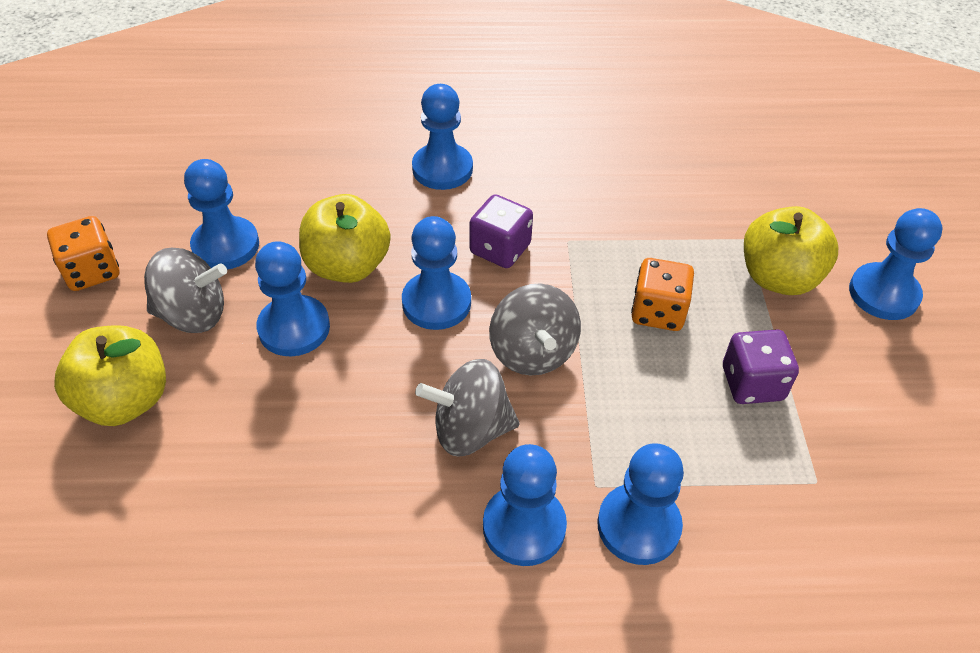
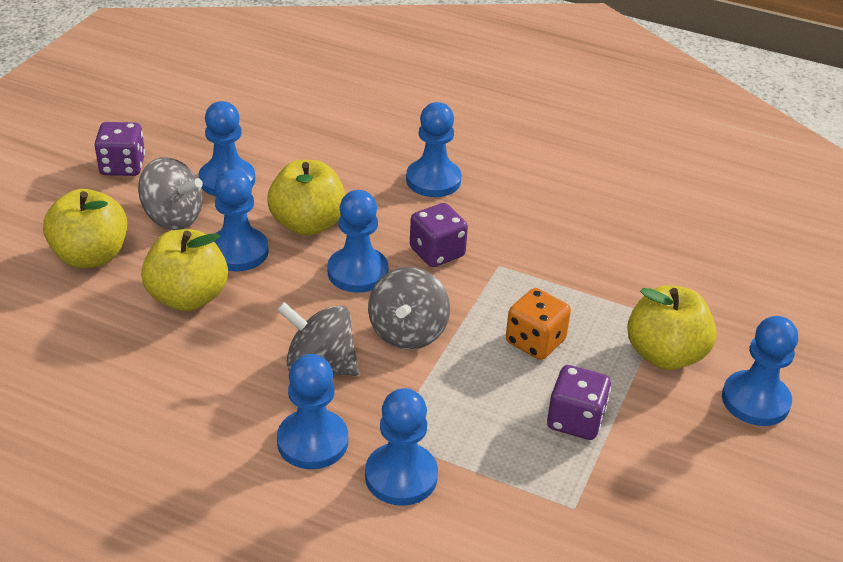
camera: 25 degrees right, 10 degrees down
(92, 271) = (122, 166): orange dice -> purple dice
(274, 407) = (188, 297): none -> yellow apple

